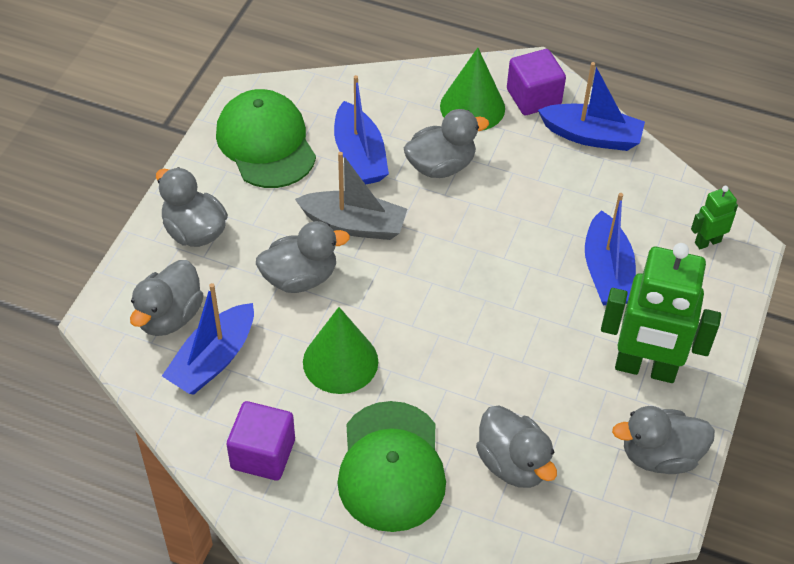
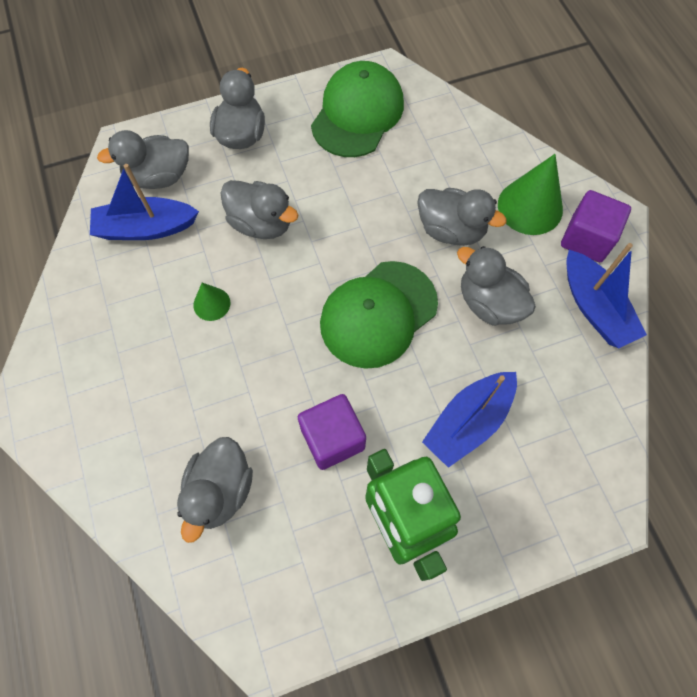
camera: 50 degrees right, 15 degrees up
(263, 454) = (93, 317): purple cube -> purple cube (332, 438)
(340, 361) = (211, 304): green cone -> green cone, size x0.53
(354, 224) = (340, 219): grey boat -> none
(359, 155) = (405, 174): blue boat -> none
(391, 466) = (148, 407): green cap -> green cap (378, 314)
(659, 455) = (322, 601): grey duck -> grey duck (489, 303)
(707, 242) = (580, 478): green robot -> none

